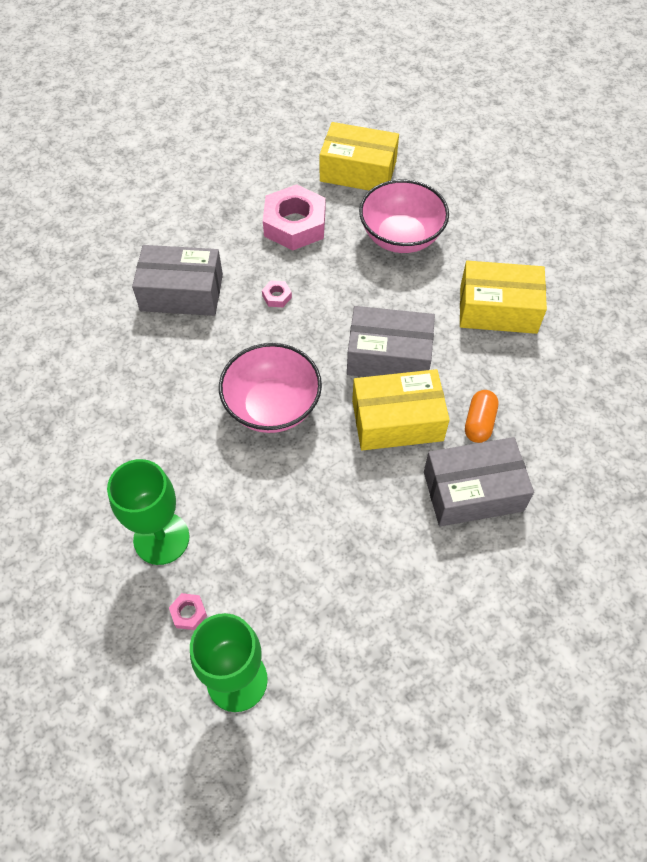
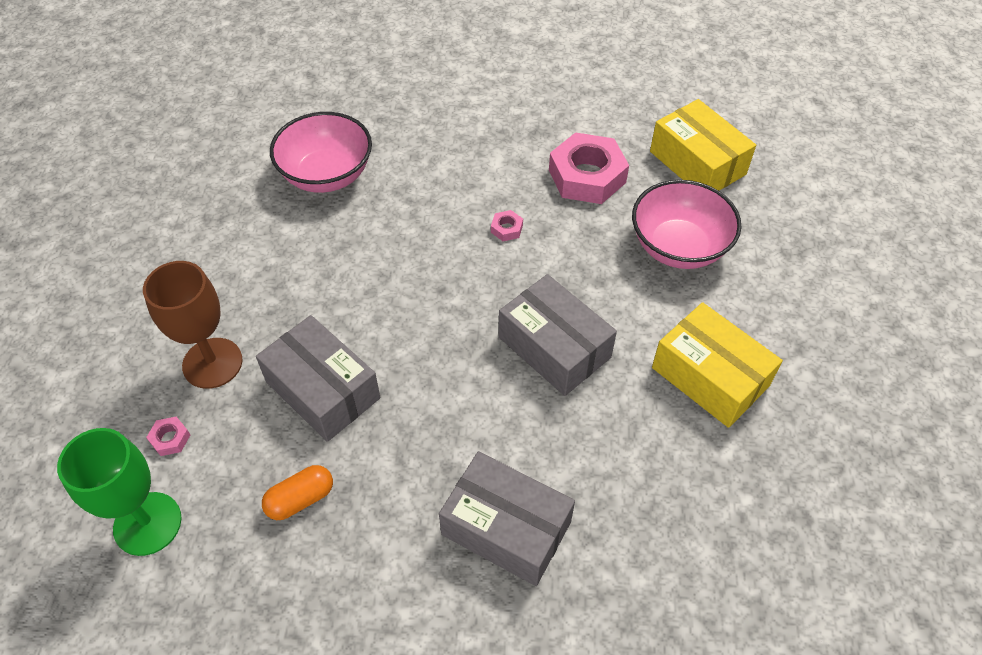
camera: 40 degrees right, 5 degrees down
(161, 538) = (212, 363): green goblet -> brown goblet
(182, 292) = (430, 175): grey box -> grey box (323, 390)
(272, 406) = (406, 319): pink bowl -> pink bowl (327, 175)
(397, 420) = (502, 410): yellow box -> none
(479, 423) = (578, 469): orange capsule -> orange capsule (300, 499)

